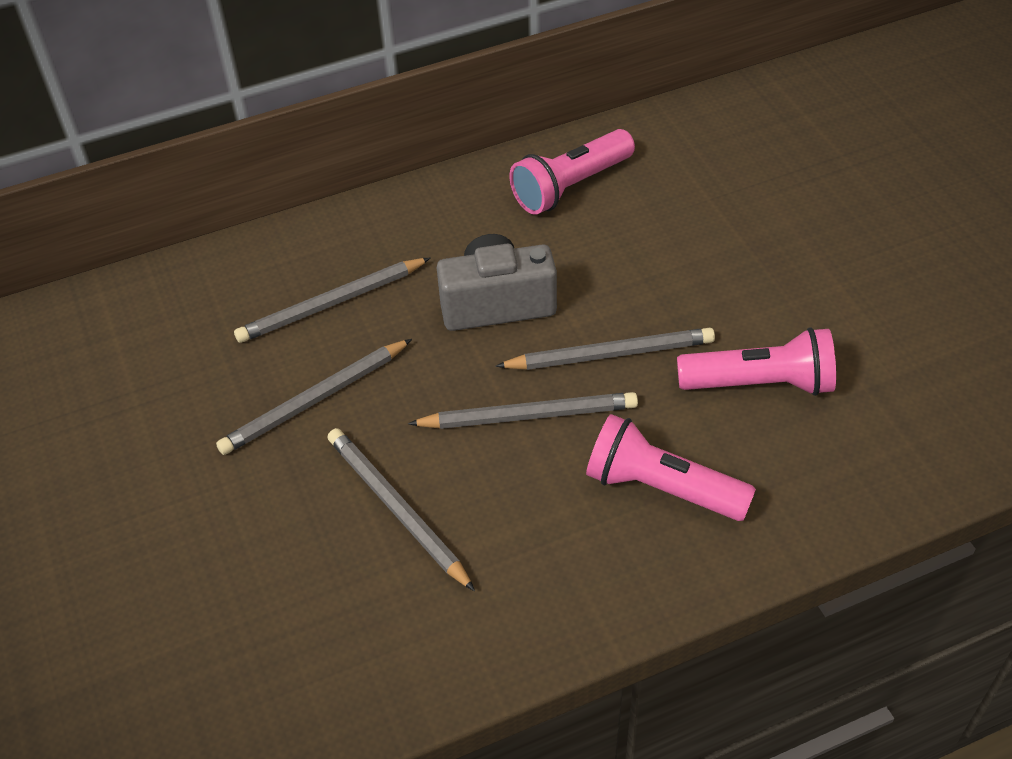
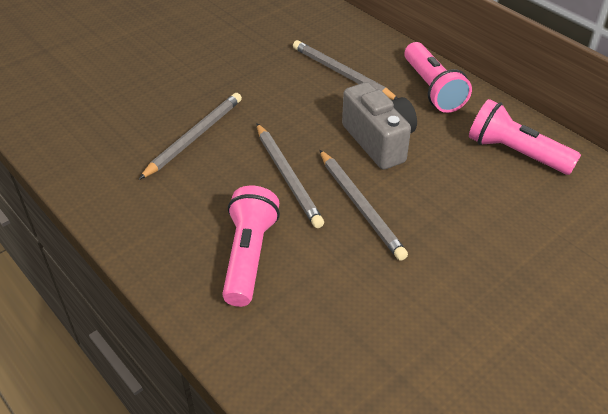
camera: 70 degrees right, 5 degrees down
(315, 400) = (264, 86): grey pencil -> none
(760, 383) = (371, 298): pink flashlight -> pink flashlight (432, 89)

